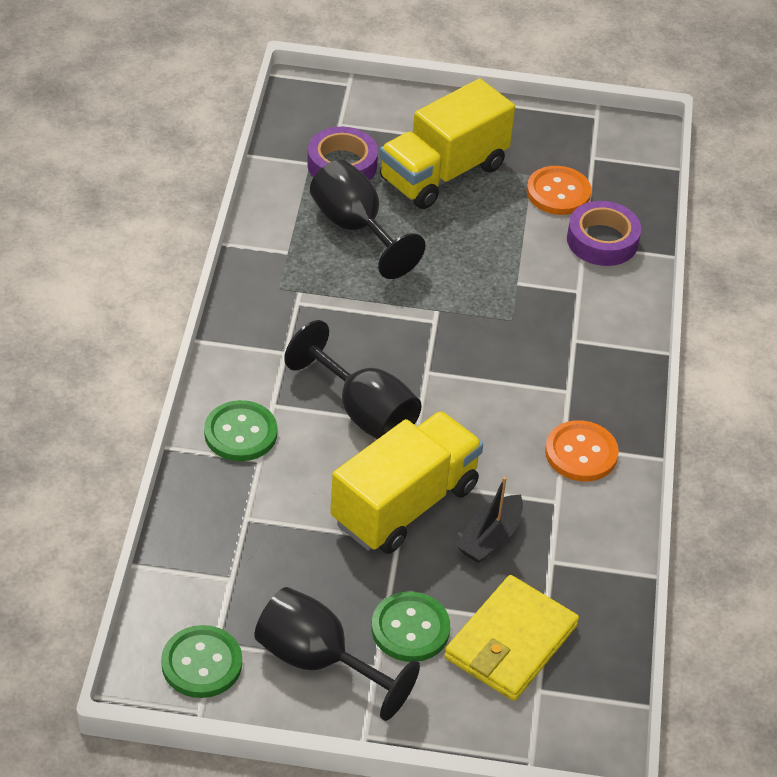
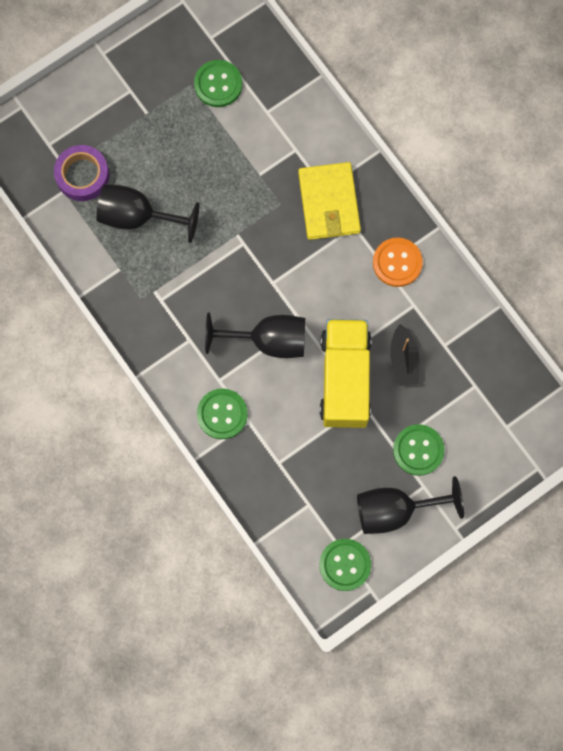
camera: 40 degrees left, 30 degrees up
(443, 173) = (143, 129): yellow truck -> none
(510, 642) = (470, 412): yellow wallet -> yellow wallet (329, 203)
(558, 192) = (218, 84): orange button -> green button
(602, 240) = (274, 99): purple tape -> none

